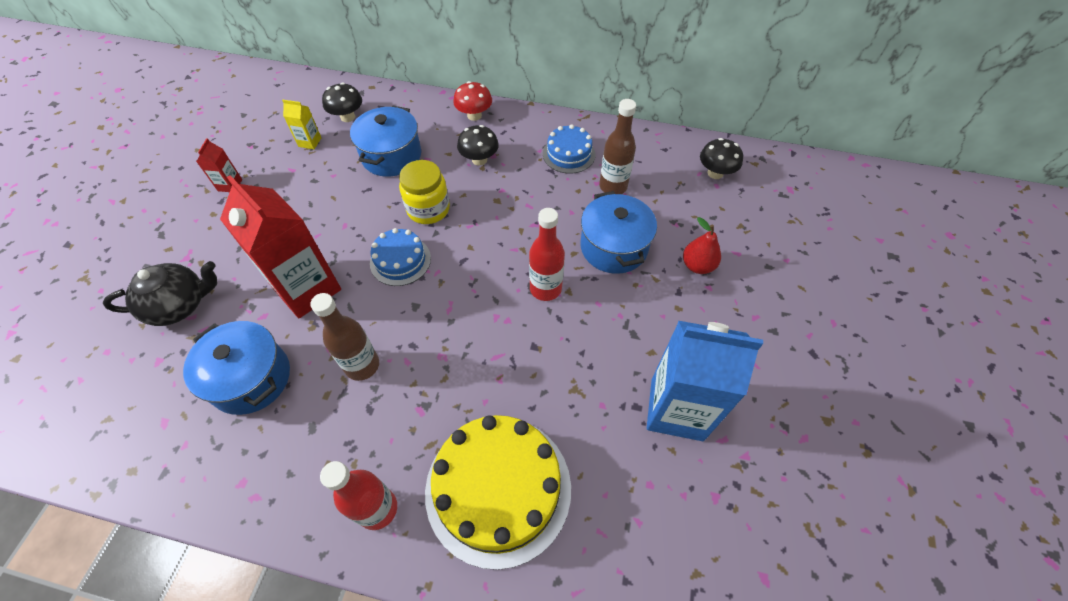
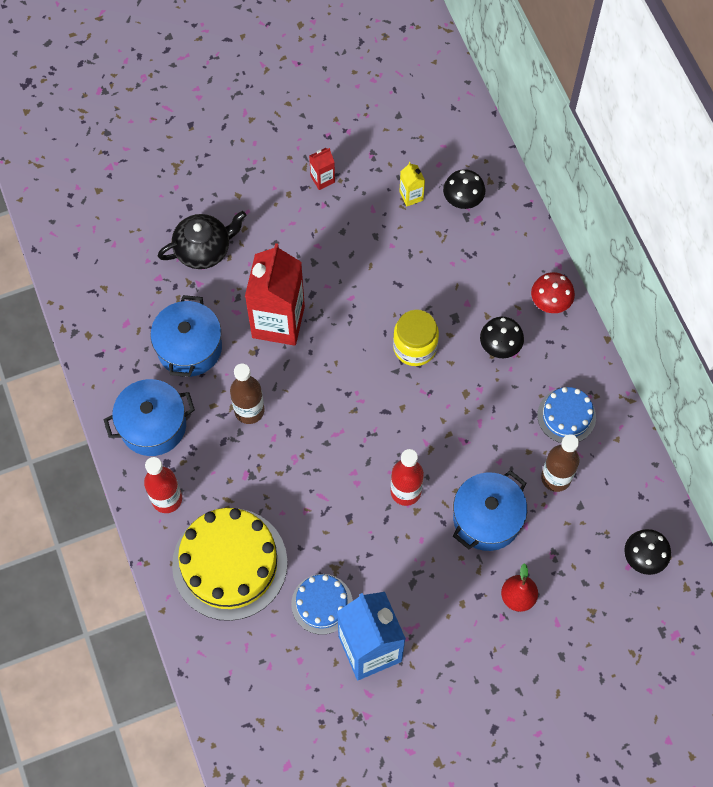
camera: 55 degrees right, 10 degrees up
(180, 305) = (204, 249): black teapot -> black teapot turned 60 degrees counterclockwise
(391, 156) = (447, 272): blue pot -> blue pot (153, 425)
(400, 260) = (351, 366): blue cake -> blue cake (322, 604)

